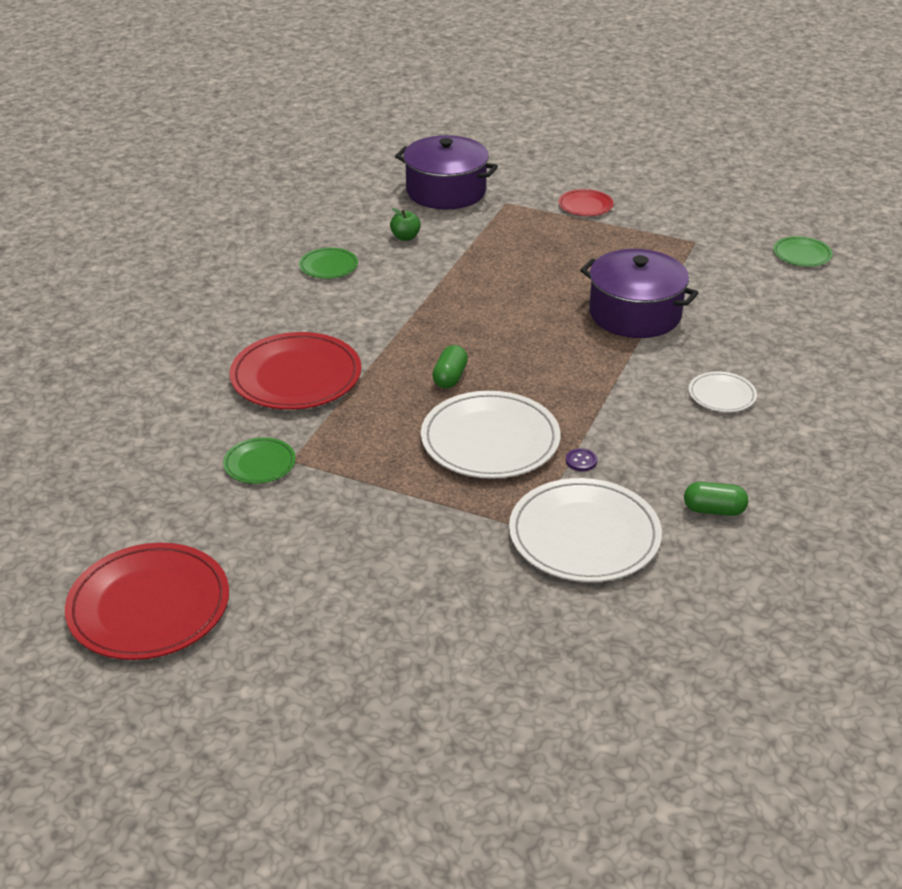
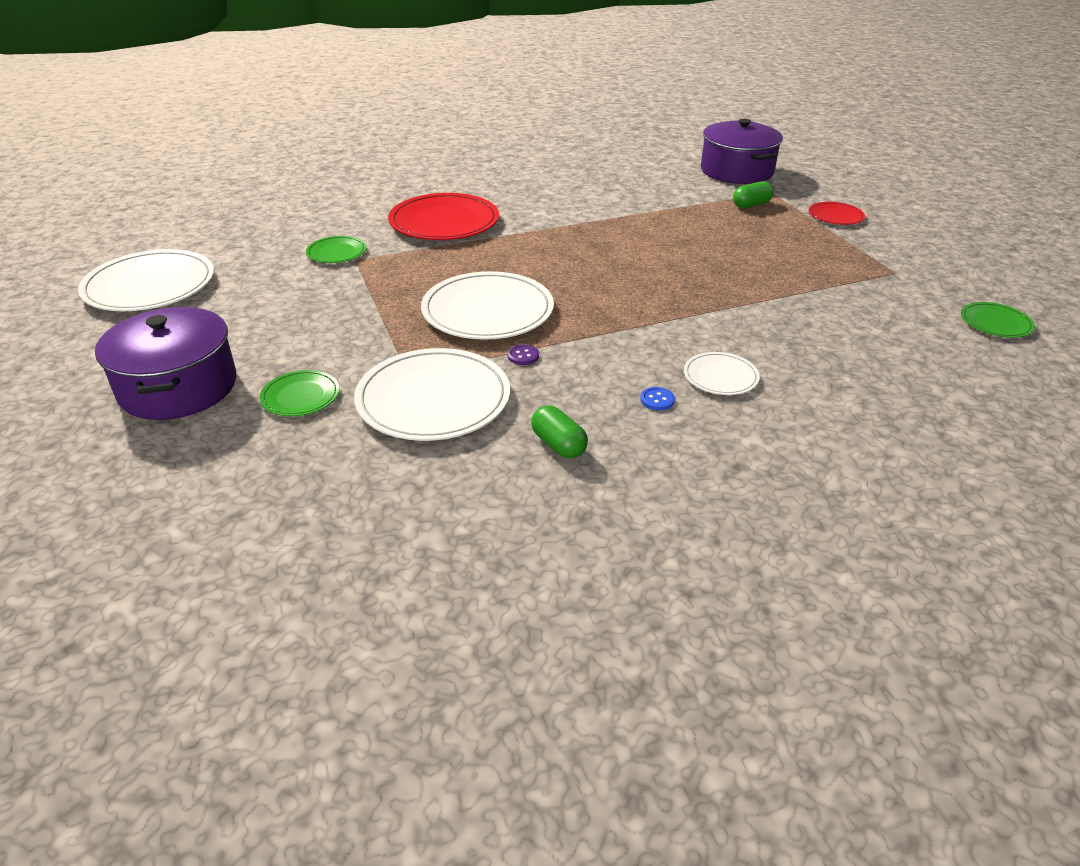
camera: 45 degrees right, 0 degrees up
(149, 606) = (150, 286): red plate -> white plate
(328, 266) = (576, 179): green plate -> green plate (300, 396)
(405, 237) = (657, 184): green apple -> none
(450, 377) = (533, 265): green capsule -> green capsule (751, 205)
(635, 314) = (747, 293): purple pot -> purple pot (178, 387)
(715, 437) = (657, 400): none -> blue button

